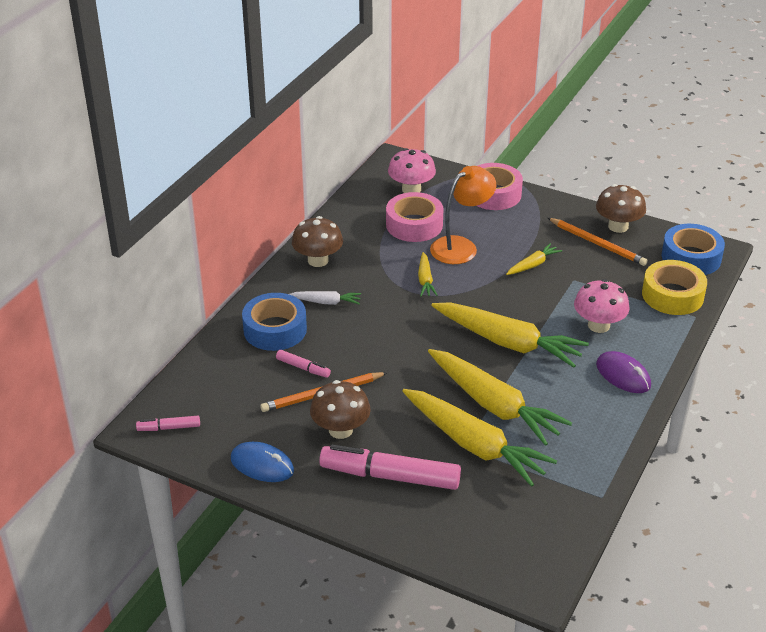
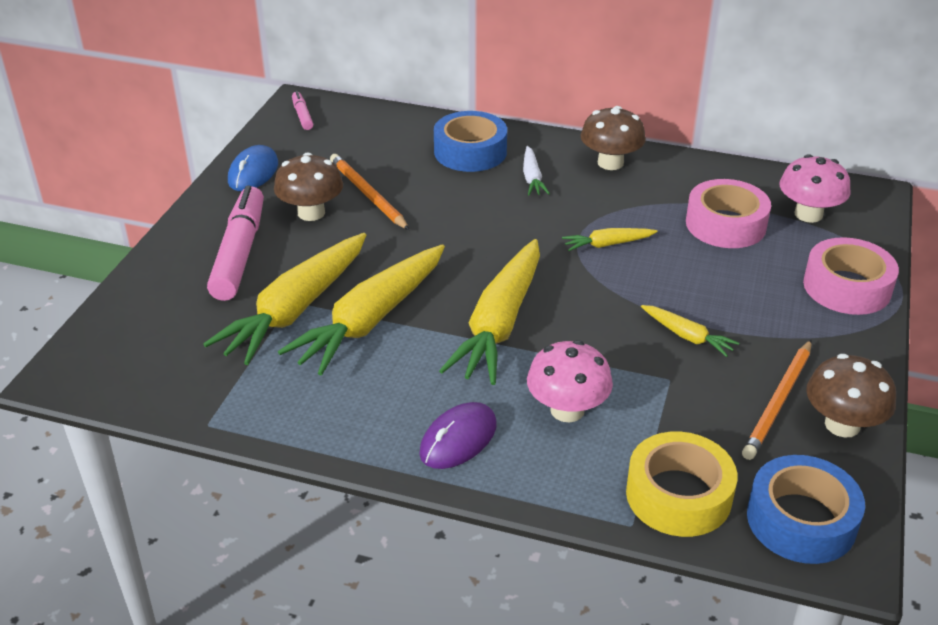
camera: 80 degrees right, 0 degrees up
(303, 368) = (409, 177): pink marker -> none
(461, 246) = (697, 267): orange lamp -> none

